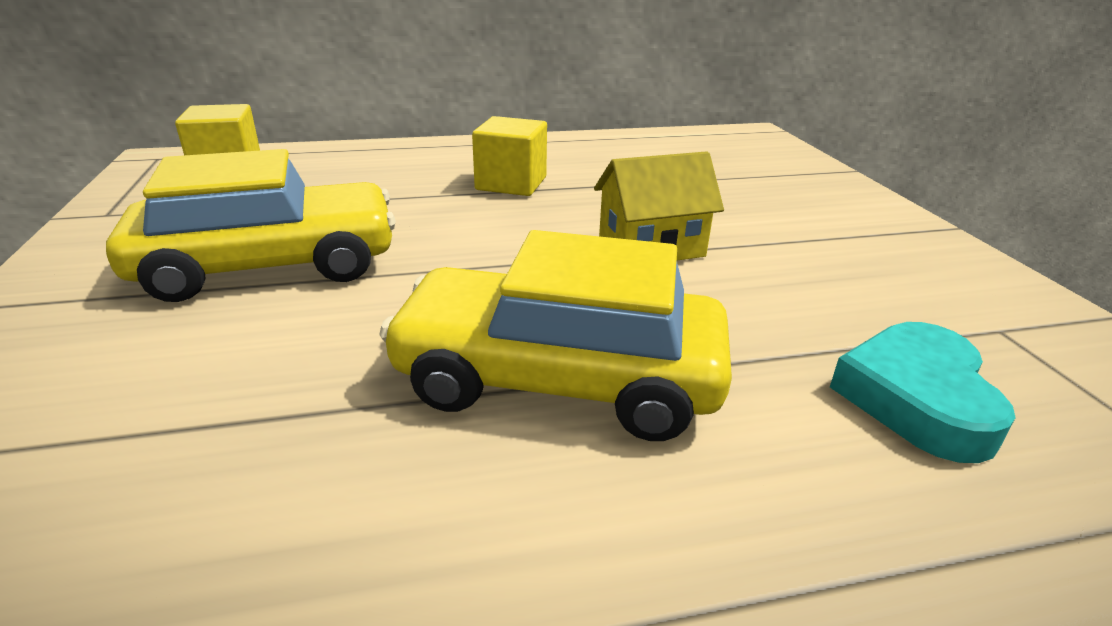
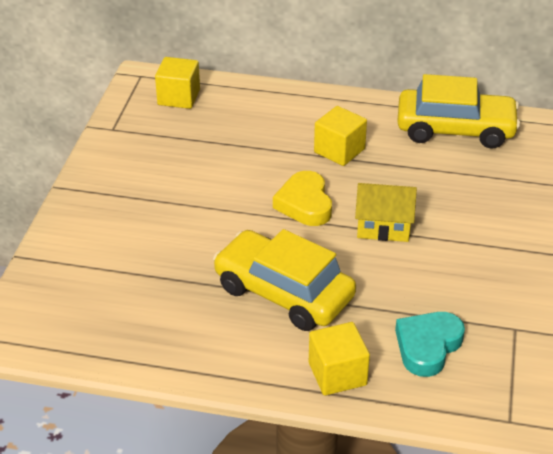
camera: 25 degrees right, 10 degrees up
(270, 265) = (185, 191): yellow car -> yellow car (455, 129)
(502, 243) = (305, 204): none -> yellow heart
(819, 520) = (337, 374): none -> yellow cube

